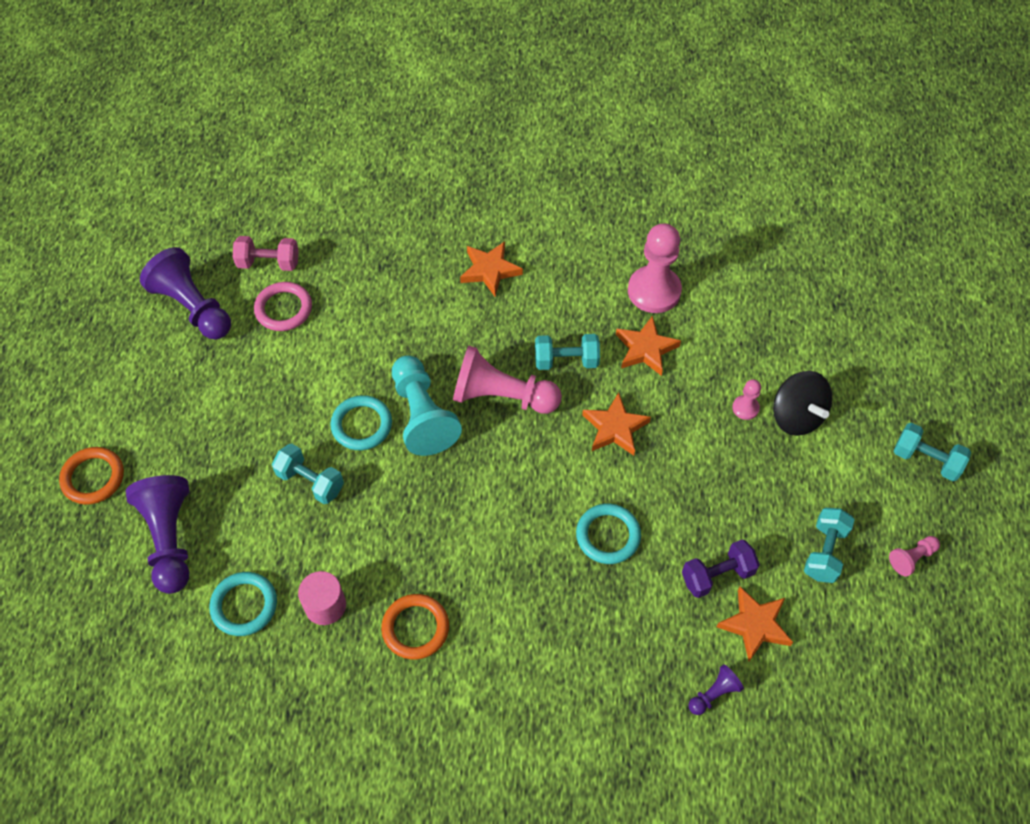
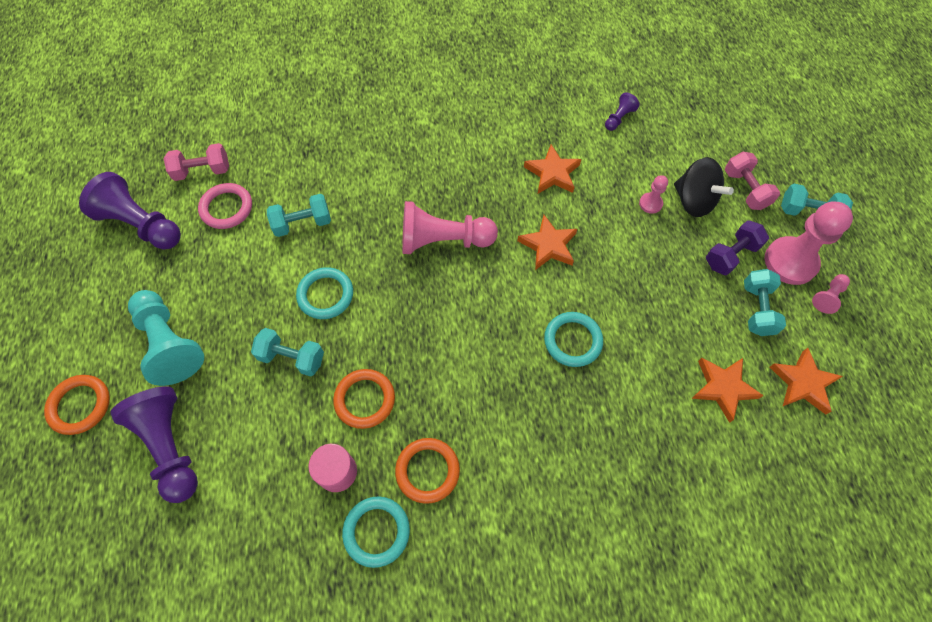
camera: 15 degrees left, 5 degrees up
(244, 605) = (259, 492): turquoise ring -> turquoise ring (376, 531)
(372, 542) = (365, 399): none -> orange ring
(422, 415) = (378, 273): turquoise pawn -> turquoise pawn (170, 343)
(490, 270) = (401, 136): orange star -> orange star (803, 383)
(566, 361) = (489, 198): turquoise dumbbell -> turquoise dumbbell (302, 223)
(654, 291) = (544, 124): pink pawn -> pink pawn (790, 262)
(714, 694) = (710, 460): purple pawn -> purple pawn (619, 118)
(717, 575) = (676, 352): purple dumbbell -> purple dumbbell (731, 255)
(861, 417) = (745, 189): none -> pink dumbbell

